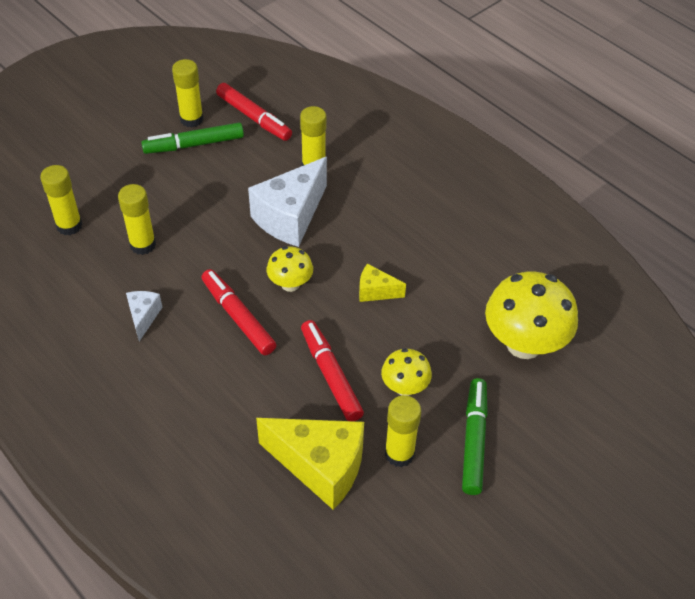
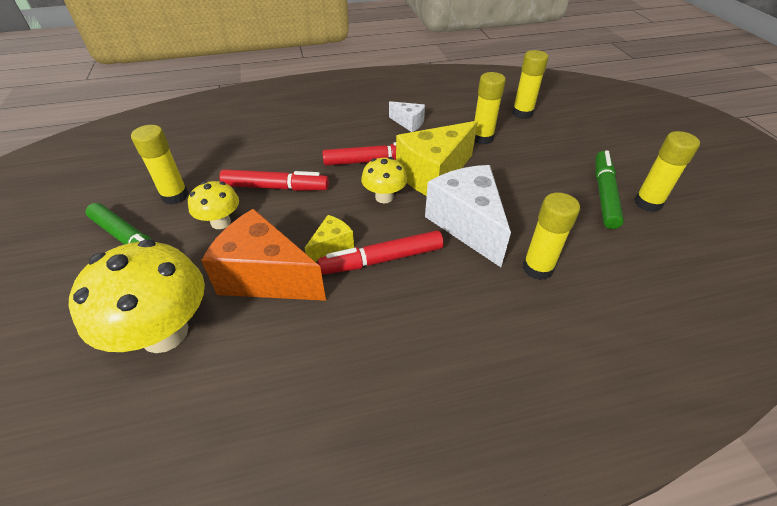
camera: 120 degrees right, 5 degrees down
(254, 117) = (642, 249): red marker -> red marker (382, 260)
(320, 467) = (213, 158): yellow cheese -> yellow cheese (433, 174)
(436, 315) = (266, 277): none -> orange cheese

